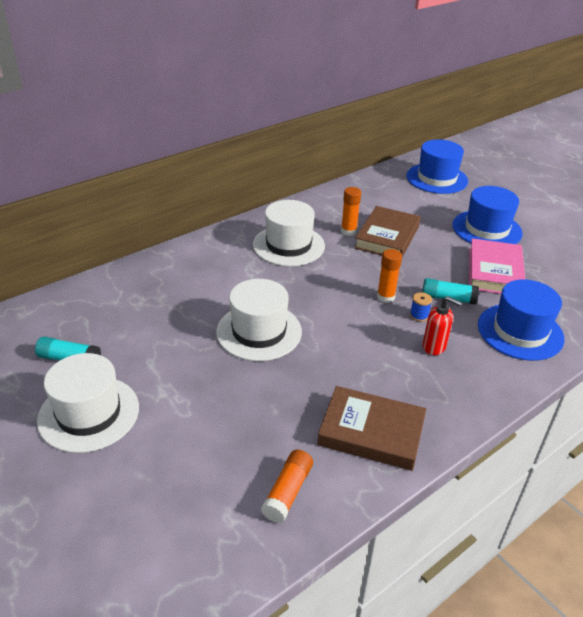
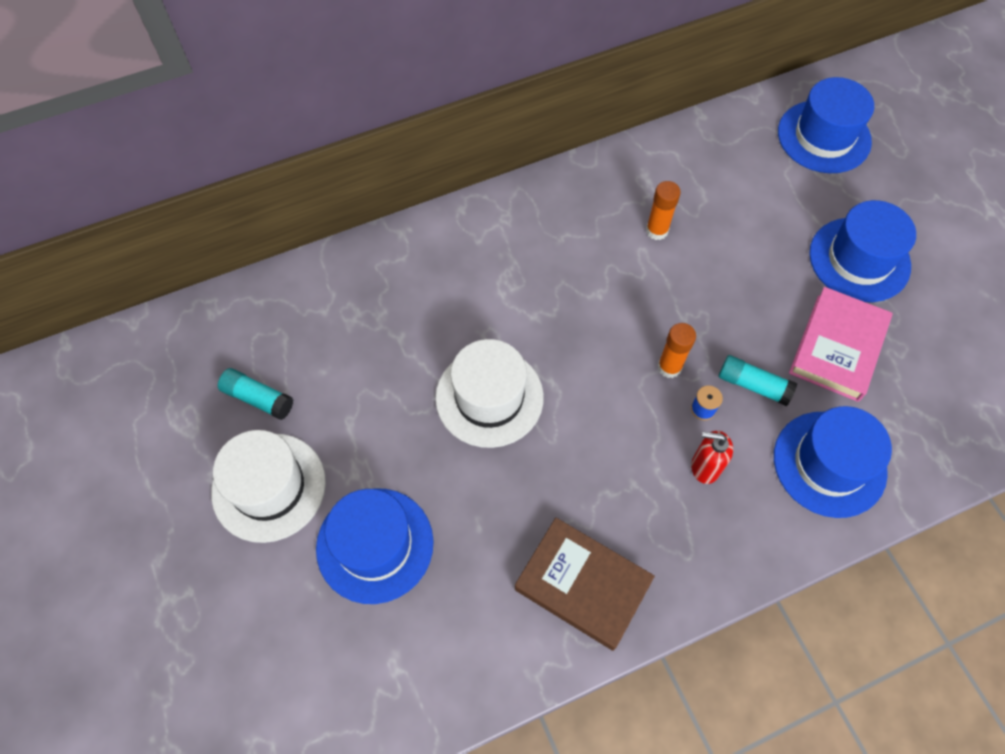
camera: 15 degrees right, 25 degrees up
(190, 436) = (375, 545): none -> blue hat
(288, 245) = (566, 245): white hat -> none
(288, 492) = (464, 646): orange glue stick -> none
(387, 237) = (707, 252): brown book -> none
(434, 347) = (705, 467): red soap dispenser -> red soap dispenser turned 150 degrees clockwise

